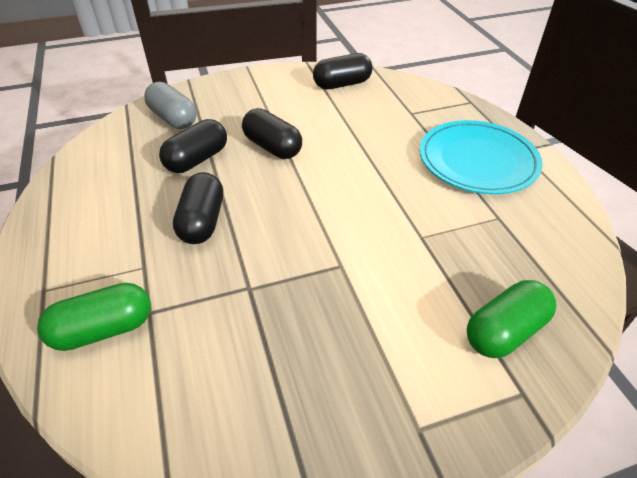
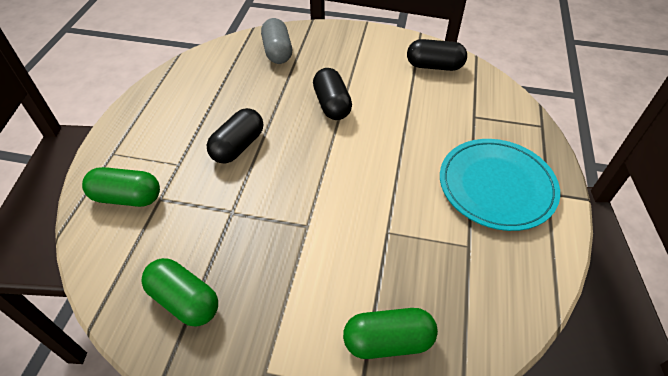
camera: 30 degrees right, 5 degrees up
(197, 160) = (269, 94): black capsule -> none
(269, 404) = (184, 300): none -> green capsule

